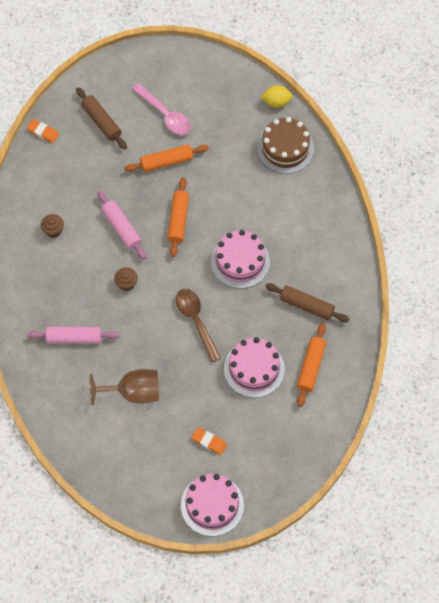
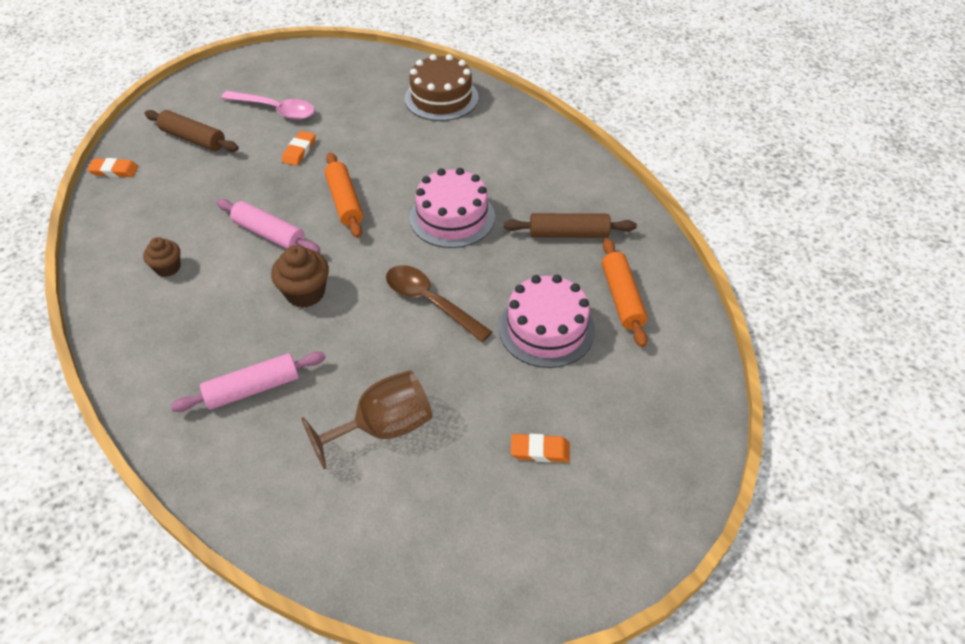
camera: 25 degrees left, 15 degrees down
(126, 283) = (305, 293): brown cupcake -> brown cupcake, size x1.53
(166, 162) = (299, 151): orange rolling pin -> orange eraser
(212, 505) = (602, 545): pink cake -> none
(276, 102) = (406, 64): yellow lemon -> none

